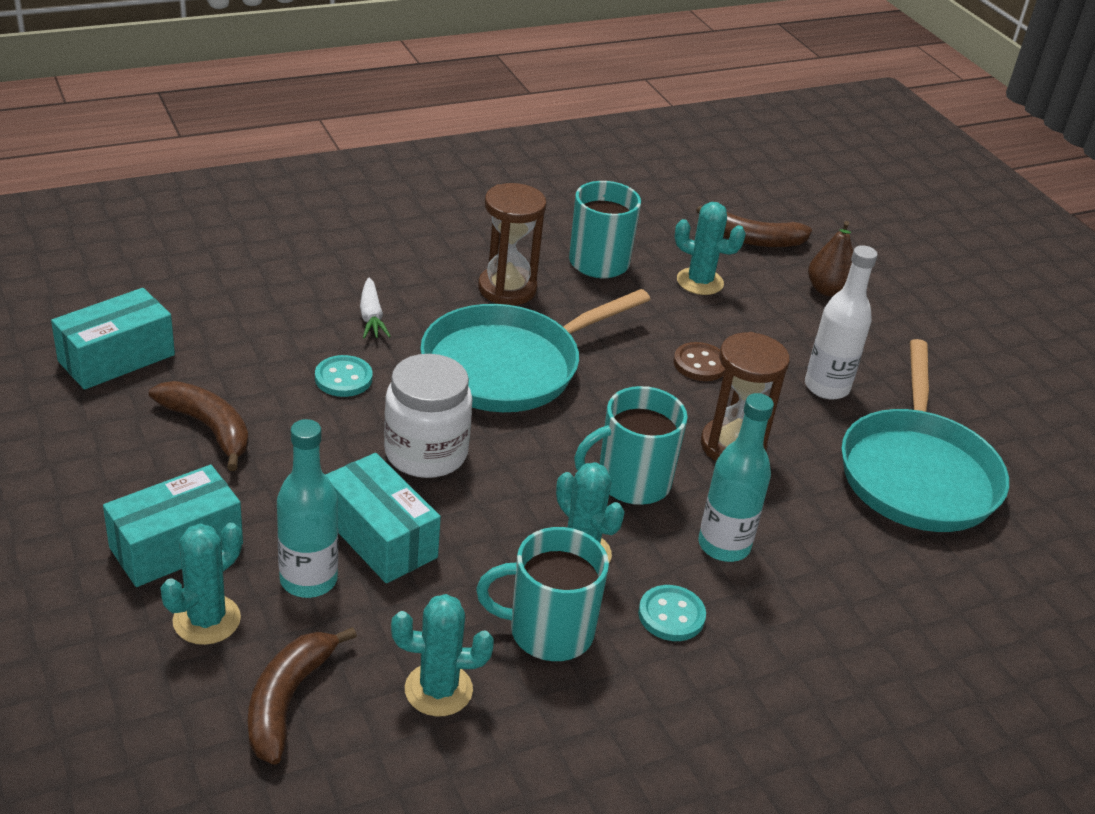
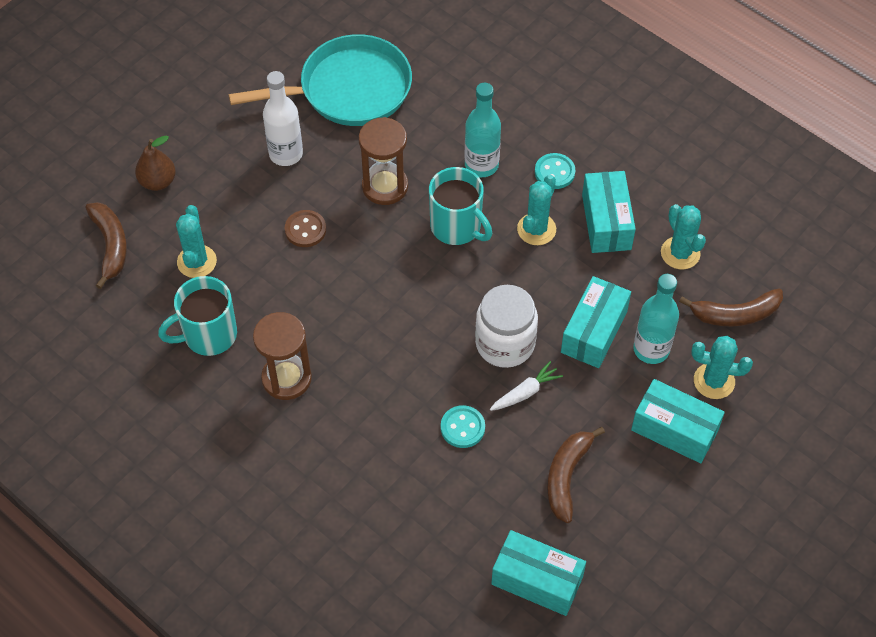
camera: 110 degrees left, 20 degrees up
(371, 317) = (380, 448): white carrot -> white carrot (525, 392)
(508, 366) = (382, 337): turquoise pan -> none
(548, 631) = (606, 222): turquoise mug -> turquoise box

